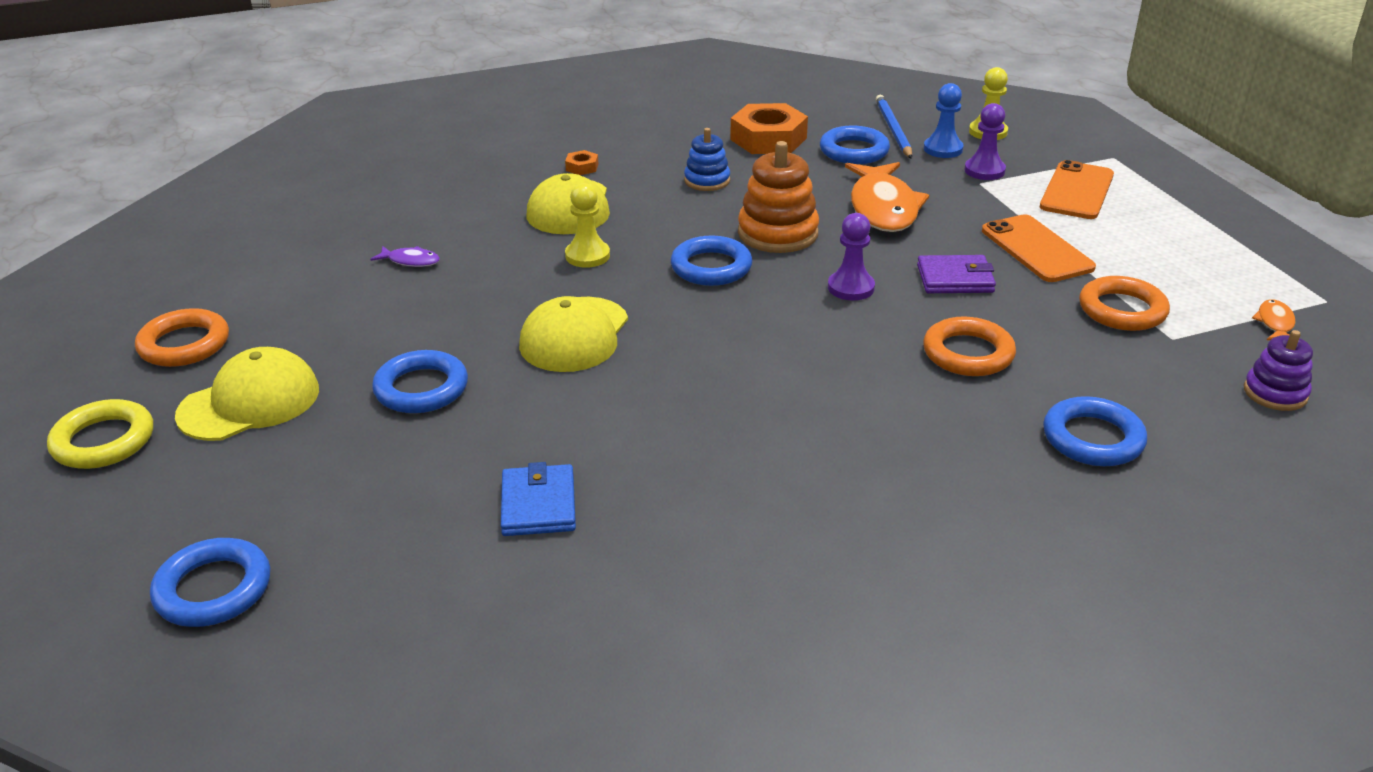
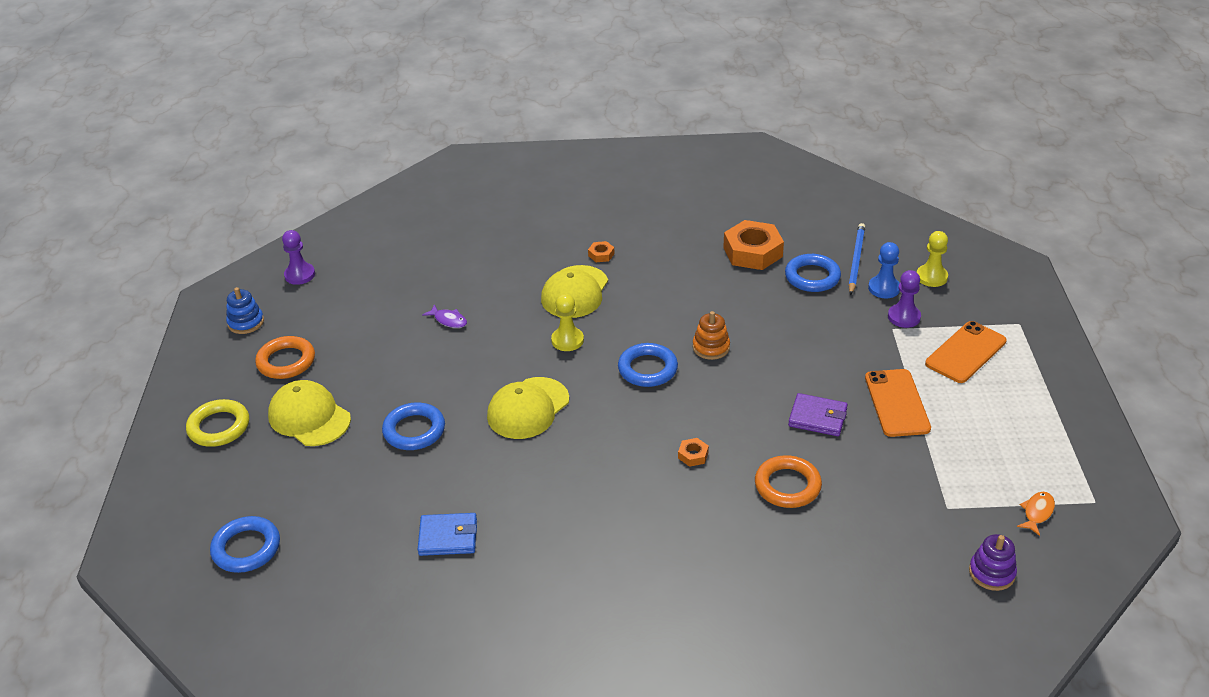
camera: 20 degrees right, 5 degrees up
(250, 402) = (309, 417): yellow cap -> yellow cap turned 120 degrees counterclockwise
(538, 505) = (448, 537): blue wallet -> blue wallet turned 75 degrees clockwise
(707, 181) = (685, 286): blue stacking toy -> blue stacking toy (246, 322)
(778, 233) = (711, 347): orange stacking toy -> orange stacking toy, size x0.61
(827, 344) = (693, 455): none -> orange nut
(851, 288) = (737, 409): purple pawn -> purple pawn (300, 275)
(883, 208) = (802, 339): orange fish -> none
(1092, 438) = (832, 577): blue ring -> none
(1122, 310) = (926, 474): orange ring -> none

